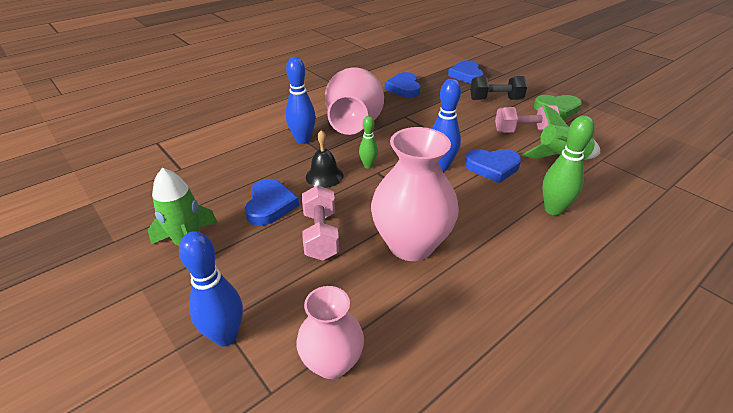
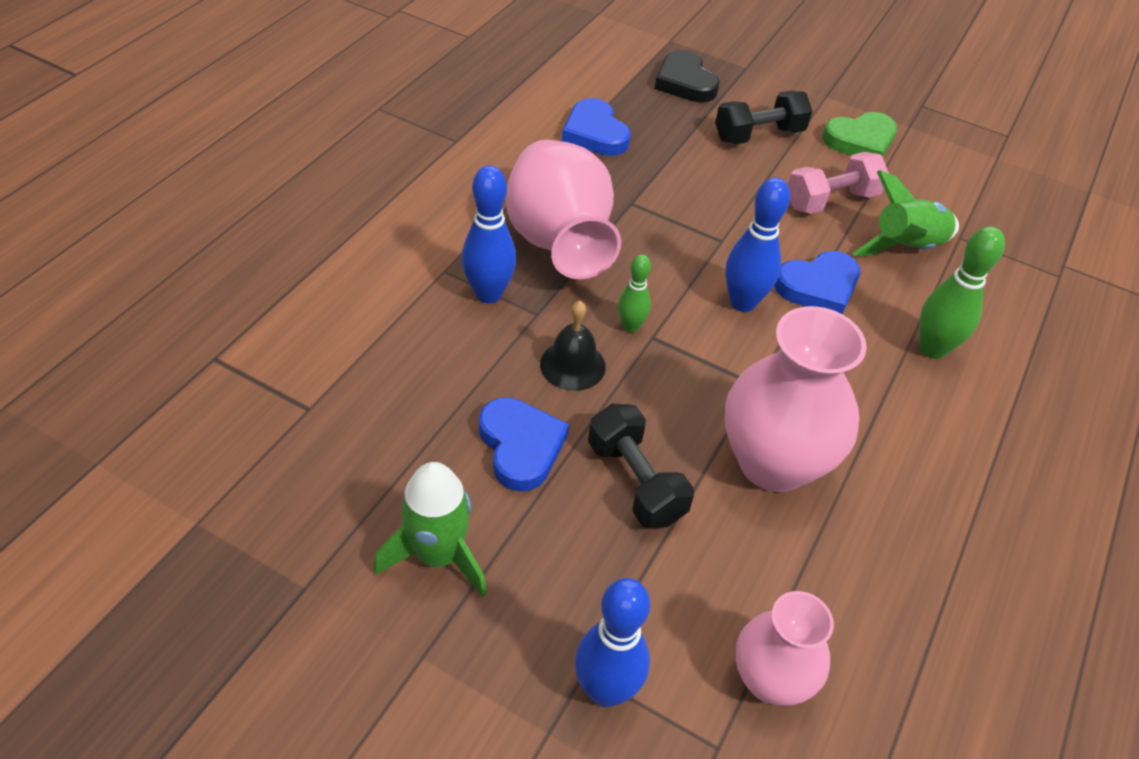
camera: 25 degrees left, 10 degrees up
(321, 235) = (635, 482): pink dumbbell -> black dumbbell
(466, 75) = (685, 82): blue heart -> black heart

